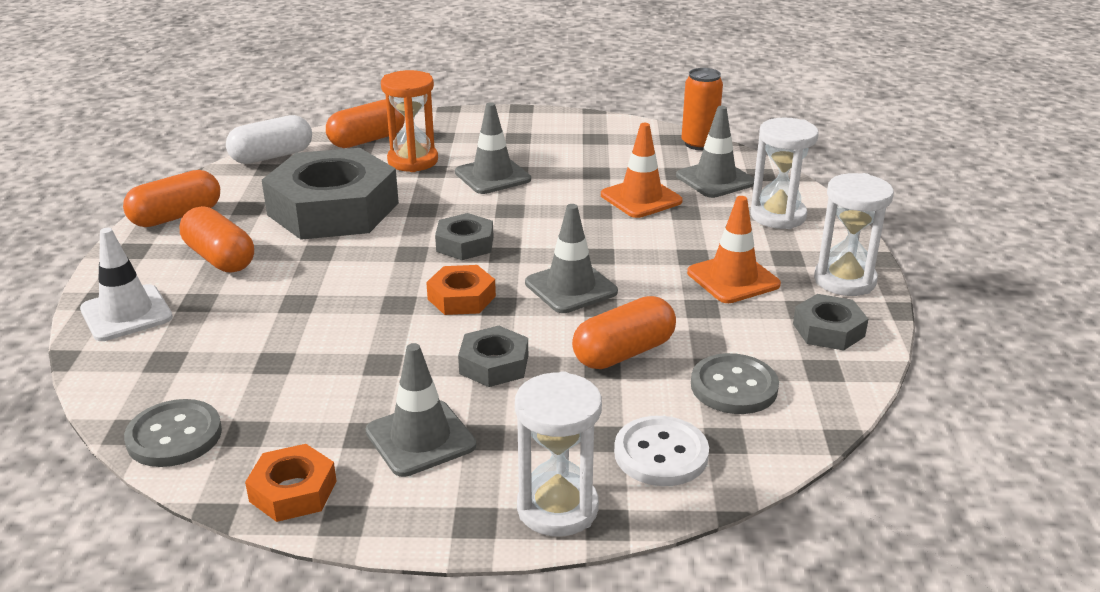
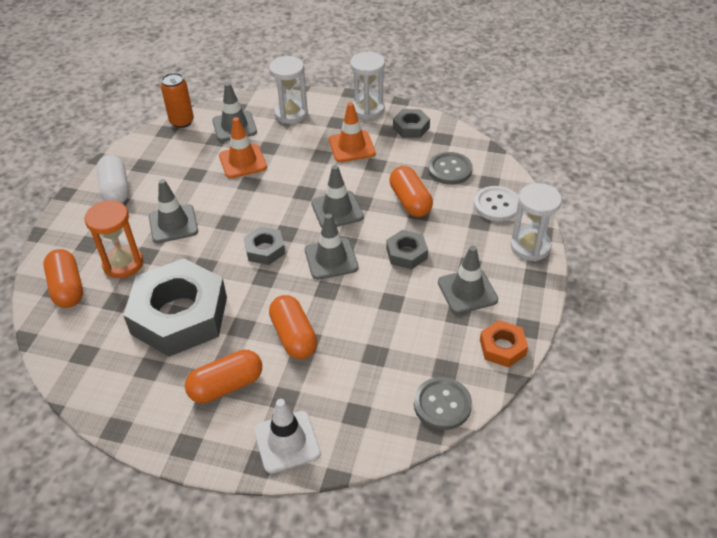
camera: 75 degrees left, 15 degrees up
(176, 217) = (141, 417): orange capsule -> orange capsule (294, 336)
(272, 156) = (60, 352): white capsule -> white capsule (116, 190)
(461, 298) = (331, 259): orange nut -> grey traffic cone

